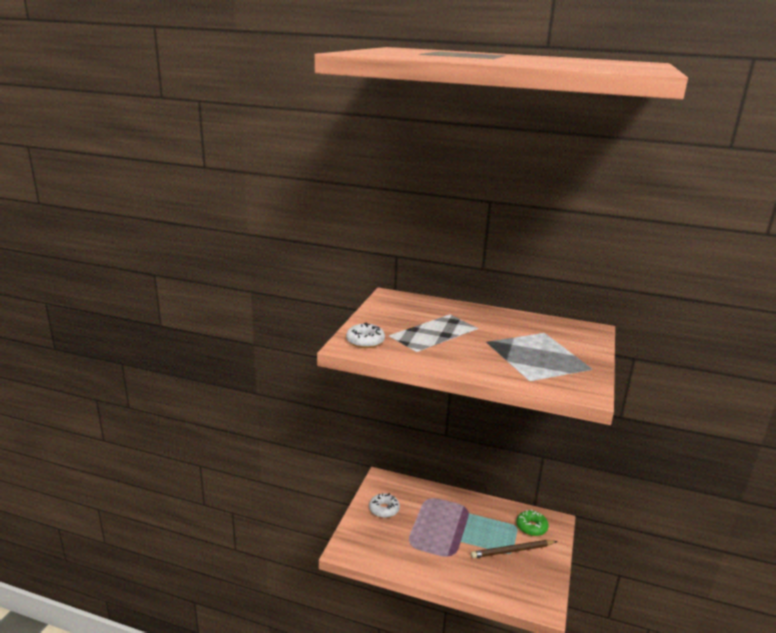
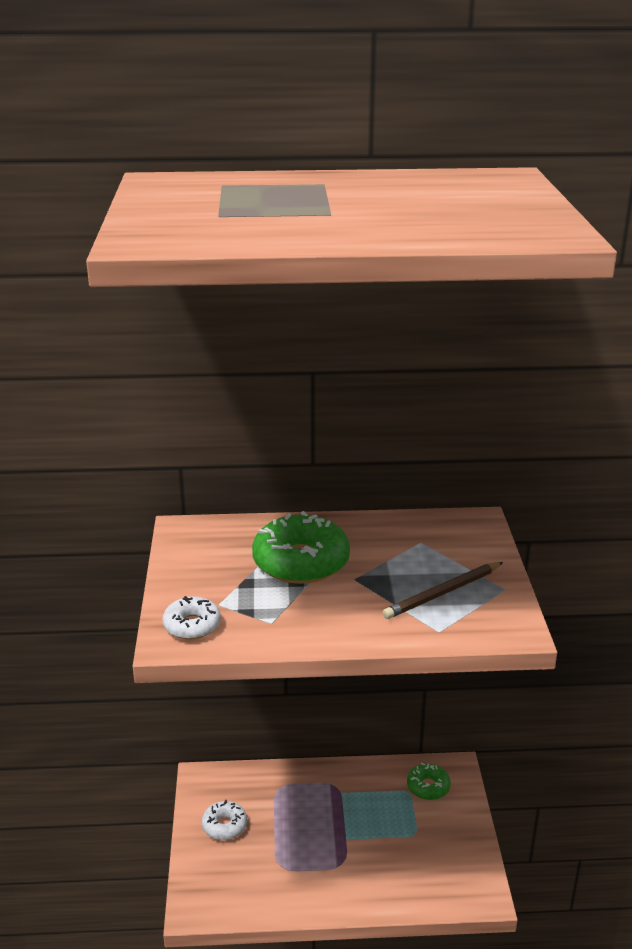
camera: 20 degrees left, 5 degrees up
(455, 326) = (301, 562): none -> green donut
(512, 551) = (416, 830): brown pencil -> brown pencil (443, 593)

